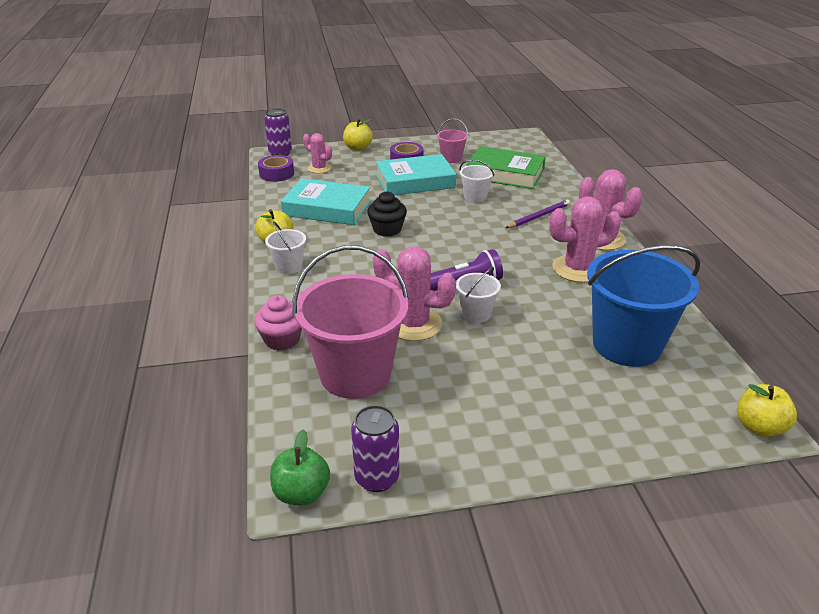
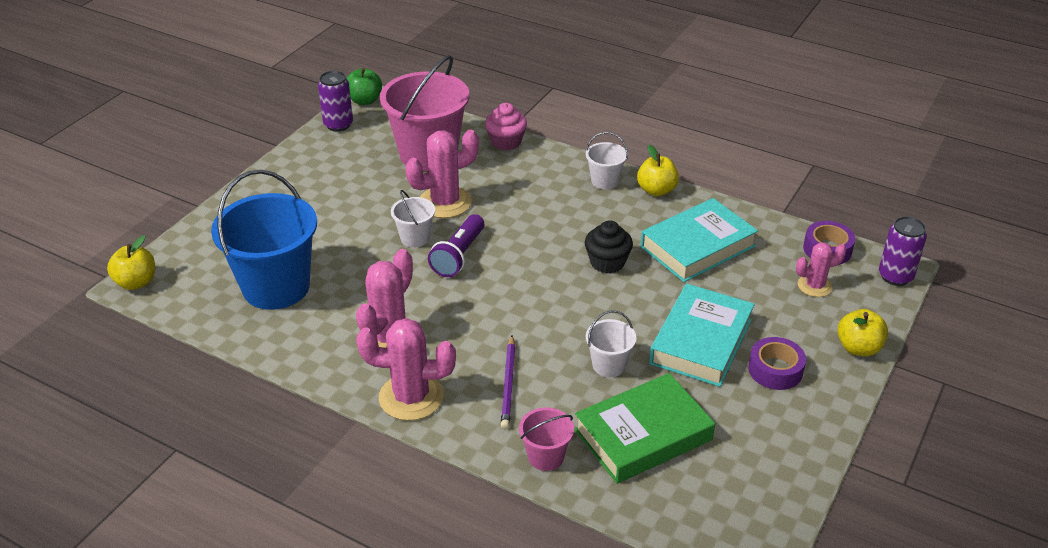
camera: 130 degrees right, 5 degrees up
(451, 158) = (741, 415): pink bucket -> pink bucket (546, 456)

